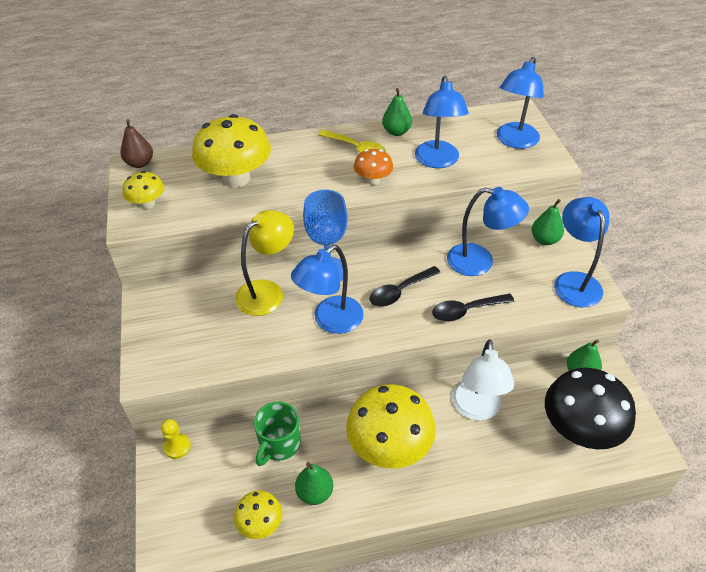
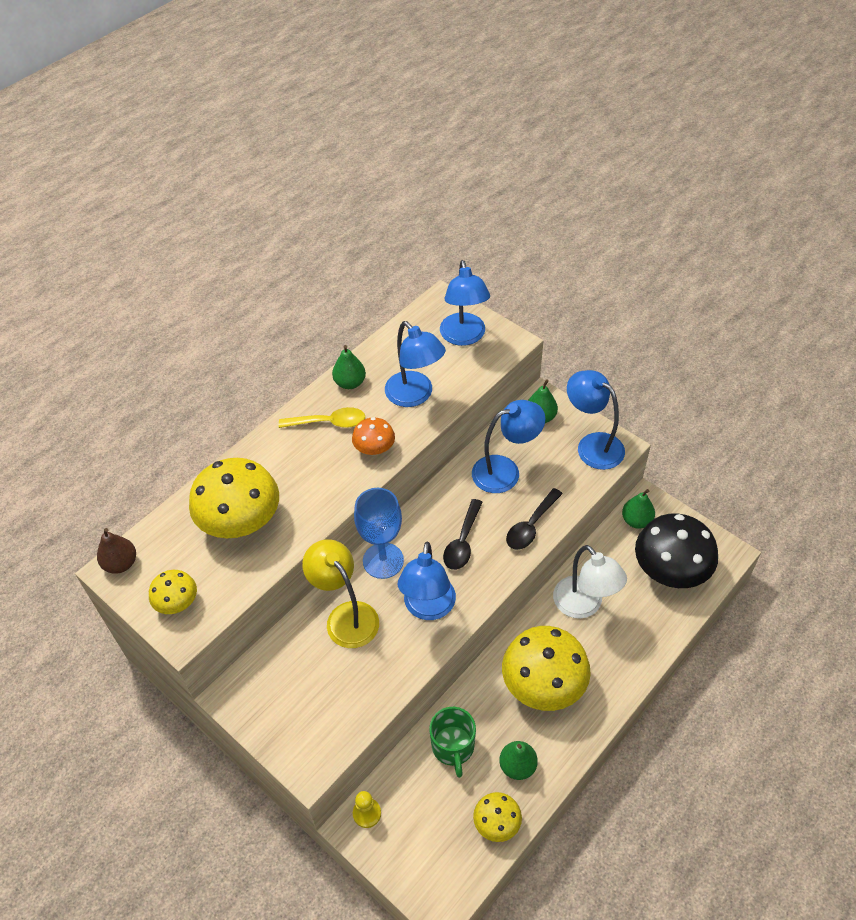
camera: 35 degrees left, 5 degrees up
(267, 292) = (346, 616): yellow lamp -> yellow lamp turned 45 degrees counterclockwise

